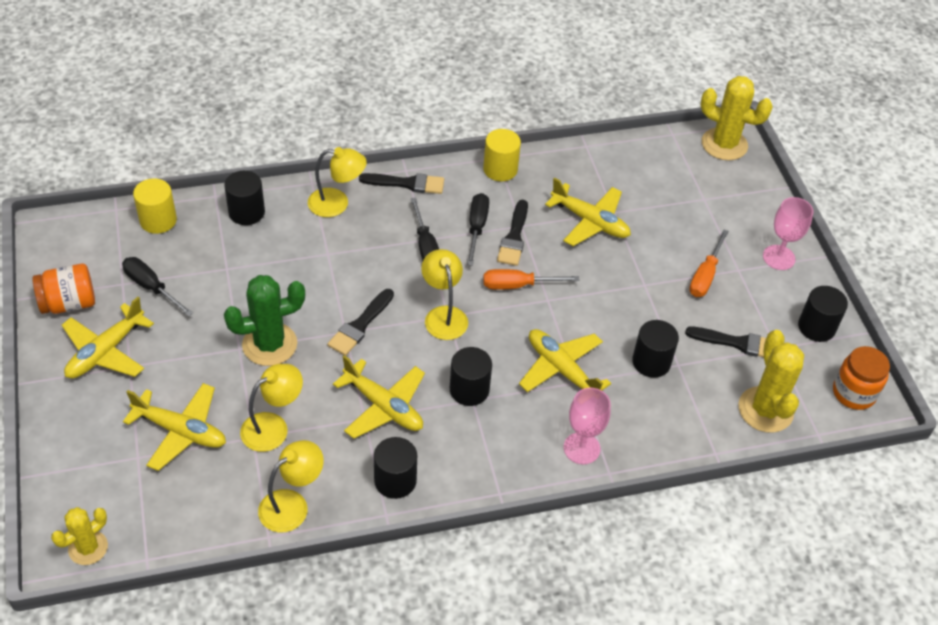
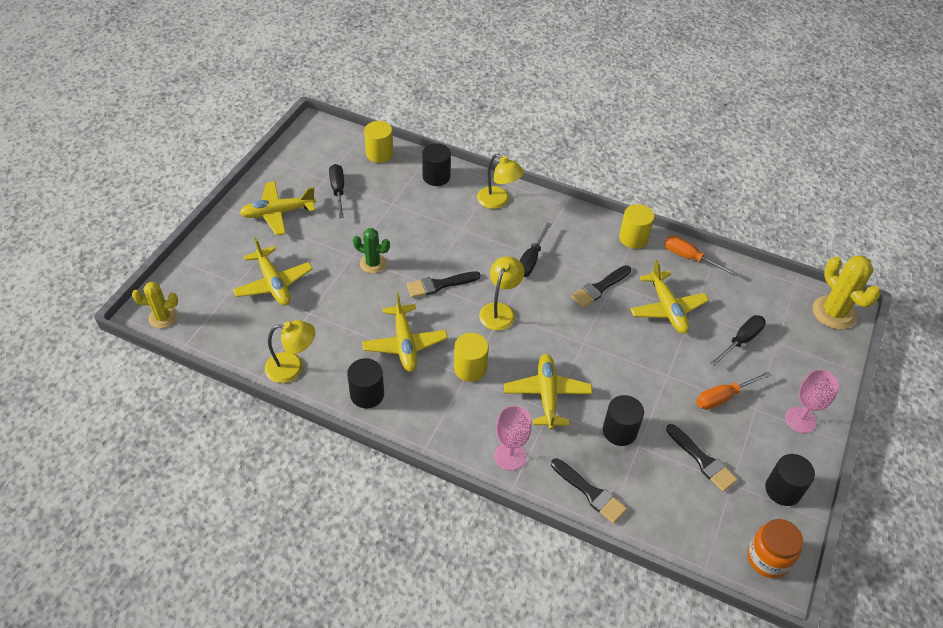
camera: 40 degrees right, 0 degrees up
(69, 303) = (285, 174): orange jar -> none
(269, 344) = (373, 263): green cactus -> green cactus, size x0.62
(273, 426) = (327, 314): yellow lamp -> none
(407, 183) = (557, 213): black brush -> black brush (590, 493)
(469, 390) = (470, 368): black cylinder -> yellow cylinder
(476, 227) = (578, 267): black screwdriver -> black screwdriver (741, 340)
(518, 285) = (571, 321): orange screwdriver -> orange screwdriver (690, 258)
(765, 410) = (678, 522): yellow cactus -> none

